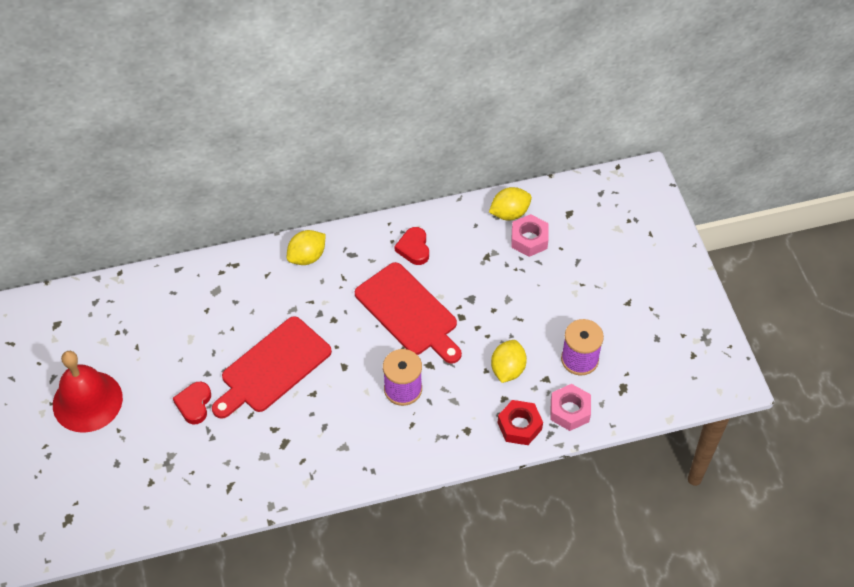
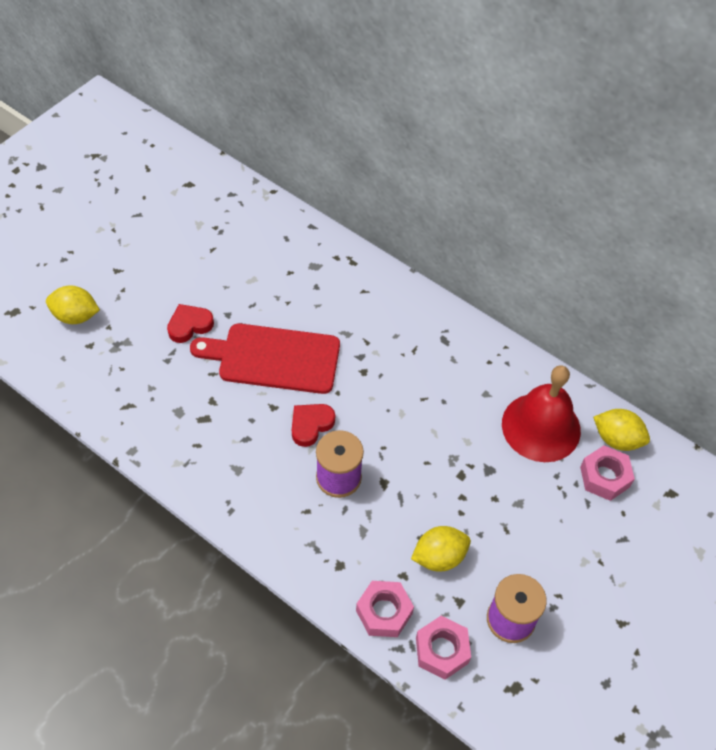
camera: 50 degrees right, 0 degrees up
(87, 401) = (134, 251): red bell -> red bell (541, 427)
(307, 257) = (410, 308): yellow lemon -> yellow lemon (76, 316)
(409, 312) = (425, 427): red cutting board -> none
(414, 248) = (498, 384): red heart -> red heart (311, 425)
(519, 426) = (384, 612): red nut -> pink nut

